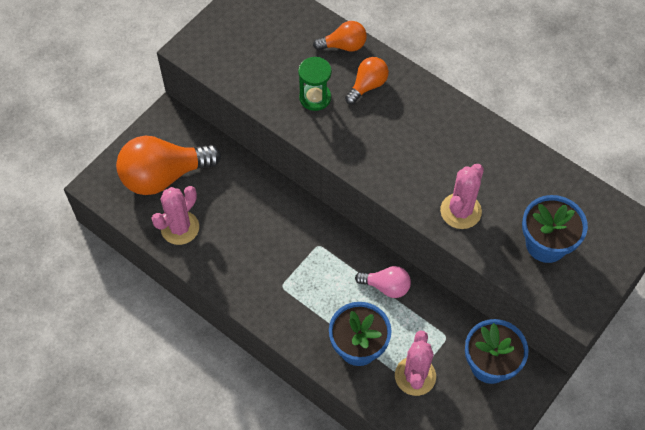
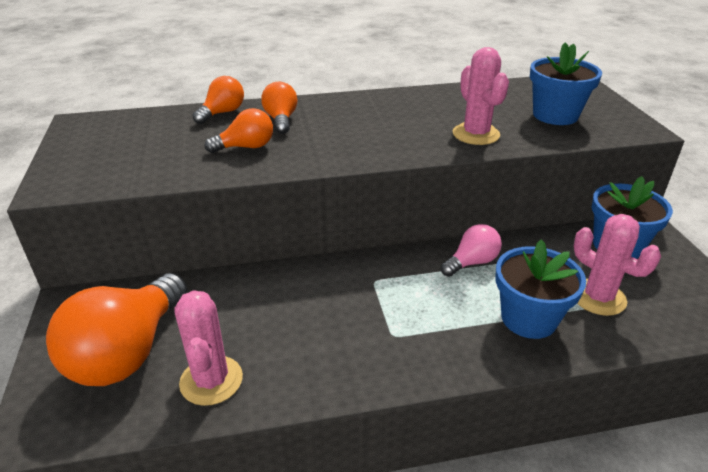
camera: 50 degrees left, 25 degrees down
(315, 97) = (246, 147): green hourglass -> orange light bulb

